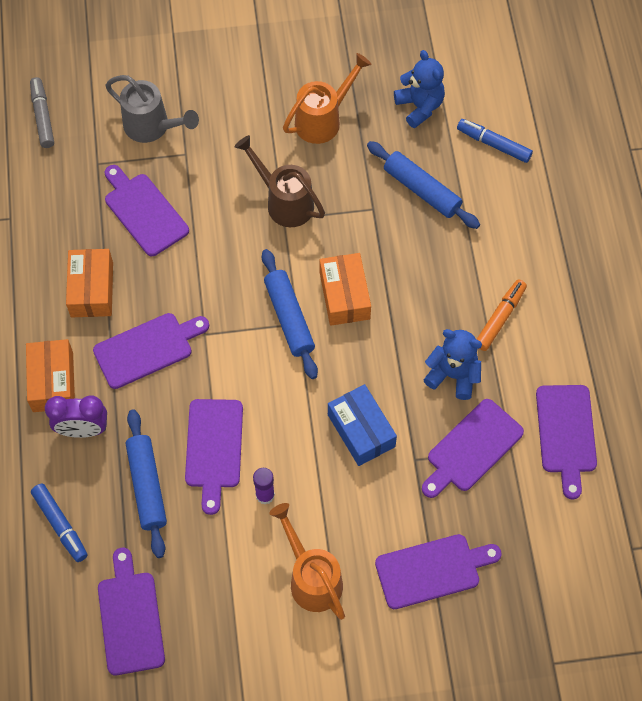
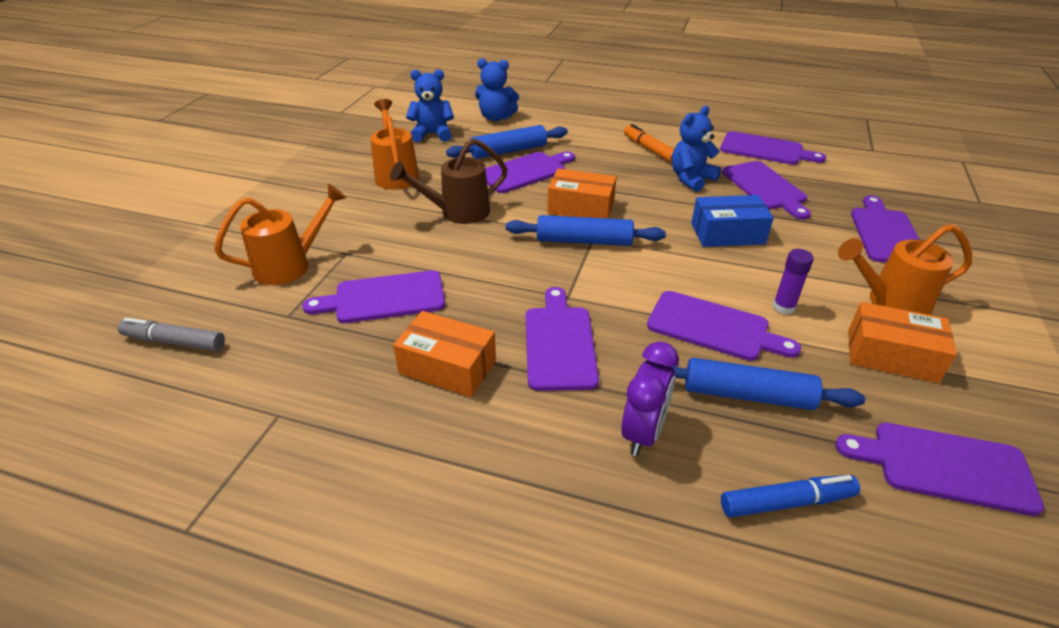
camera: 65 degrees left, 25 degrees down
(53, 381) = (555, 443): orange box -> orange box (891, 355)
(152, 127) = (290, 265): grey watering can -> orange watering can
(387, 223) = (525, 172): none -> purple cutting board
(493, 144) = (496, 117): blue marker -> blue teddy bear

